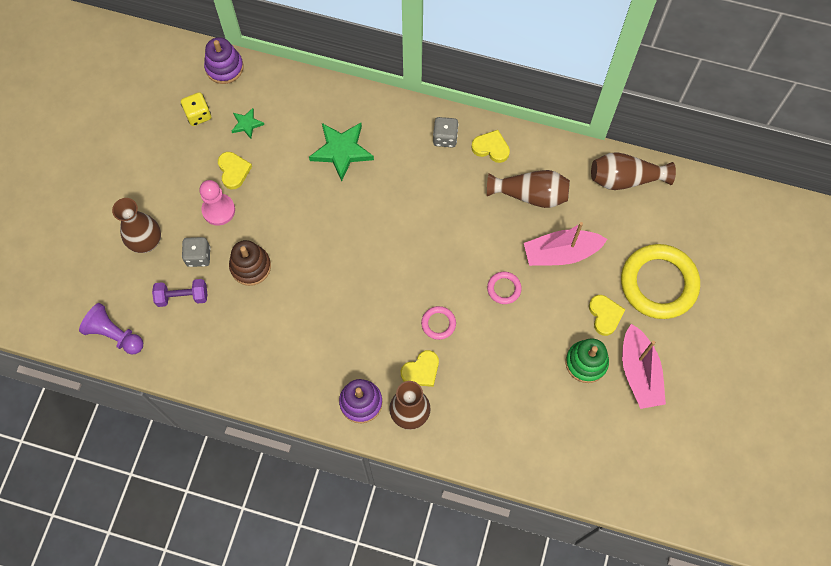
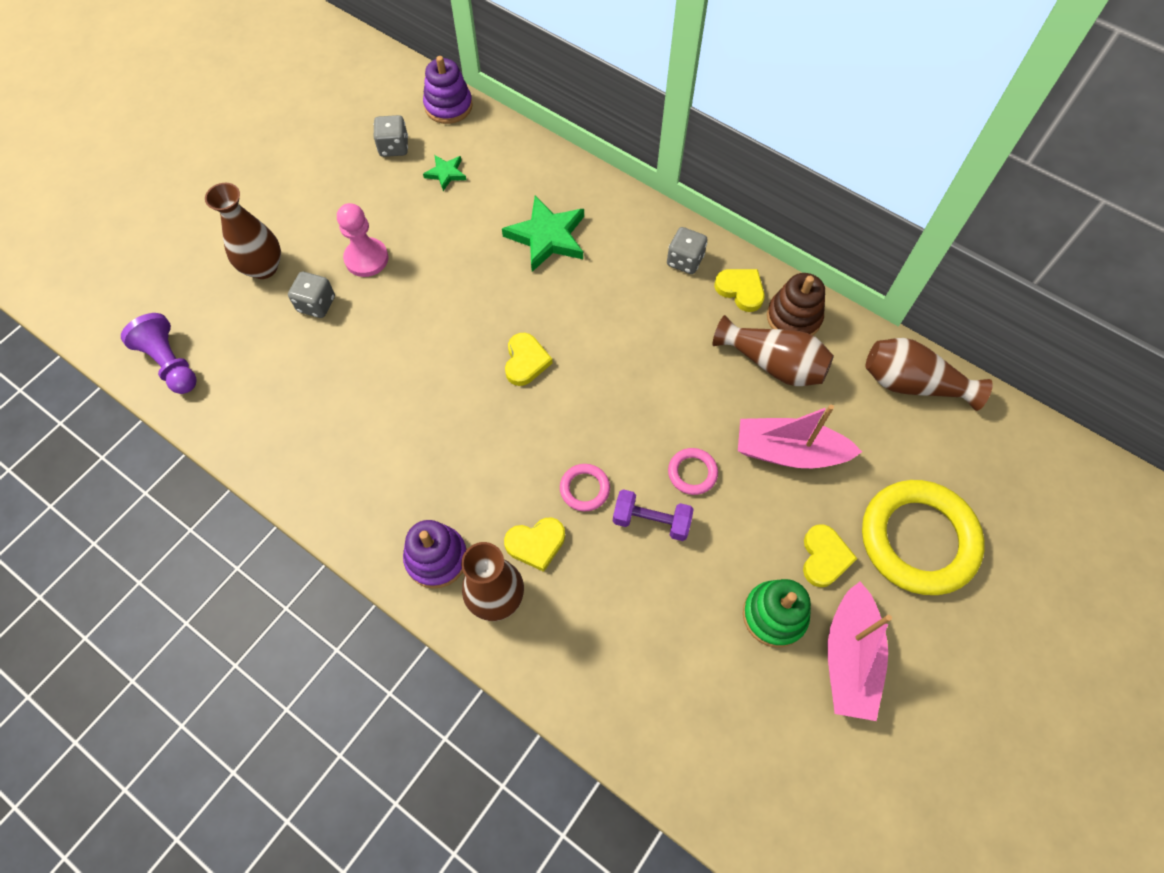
camera: 20 degrees right, 5 degrees down
(182, 296) = (274, 345): purple dumbbell -> purple dumbbell (651, 521)
(198, 115) = (394, 147): yellow dice -> grey dice
(233, 171) = (405, 220): yellow heart -> yellow heart (525, 361)
(250, 266) = (373, 336): brown stacking toy -> brown stacking toy (793, 317)

